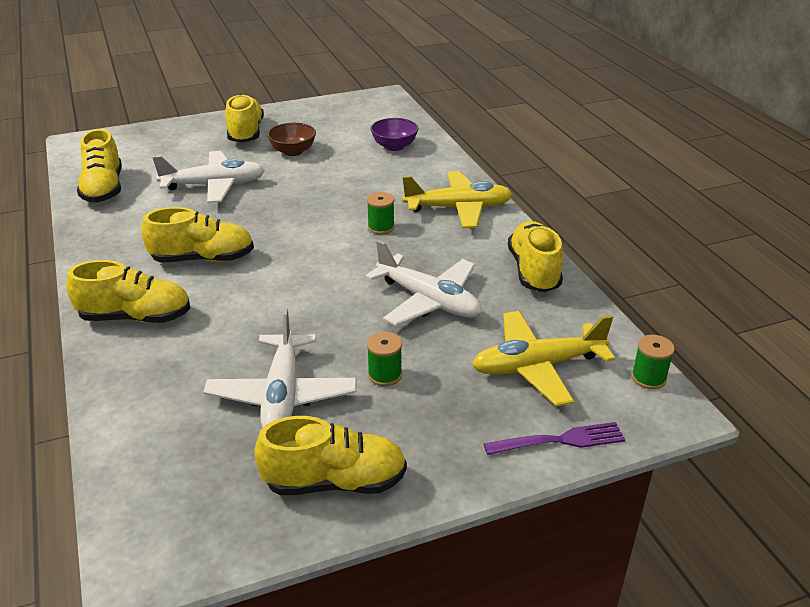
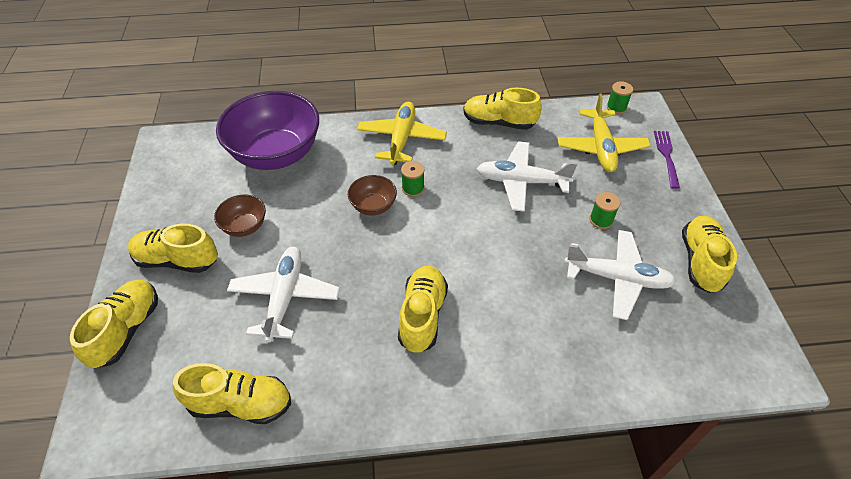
camera: 75 degrees left, 15 degrees up
(136, 317) = (503, 372): yellow shoe -> yellow shoe (126, 330)
(344, 209) = (373, 206): none -> brown bowl
(394, 146) = (276, 154): purple bowl -> purple bowl, size x2.17
(428, 301) = (521, 182): white plane -> white plane turned 135 degrees counterclockwise

